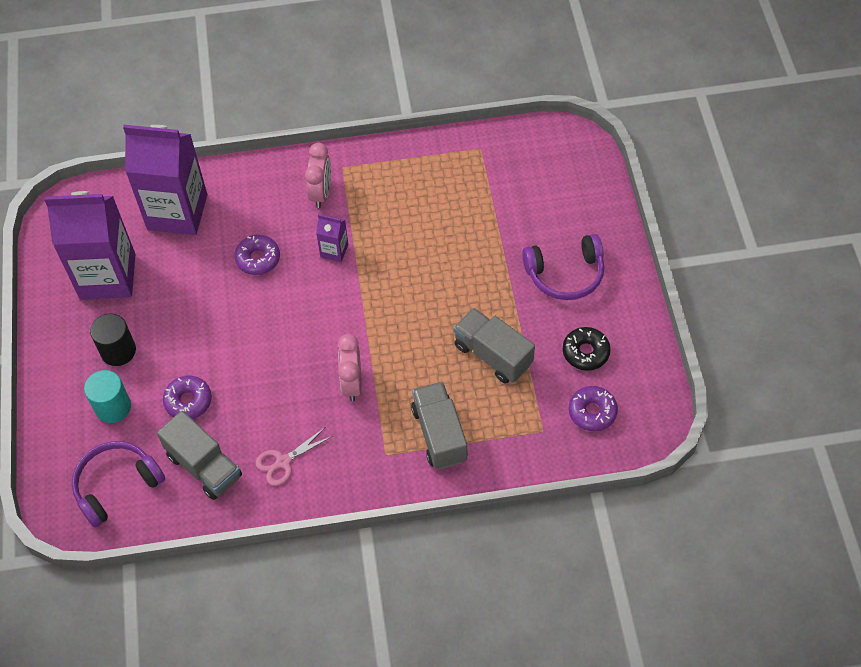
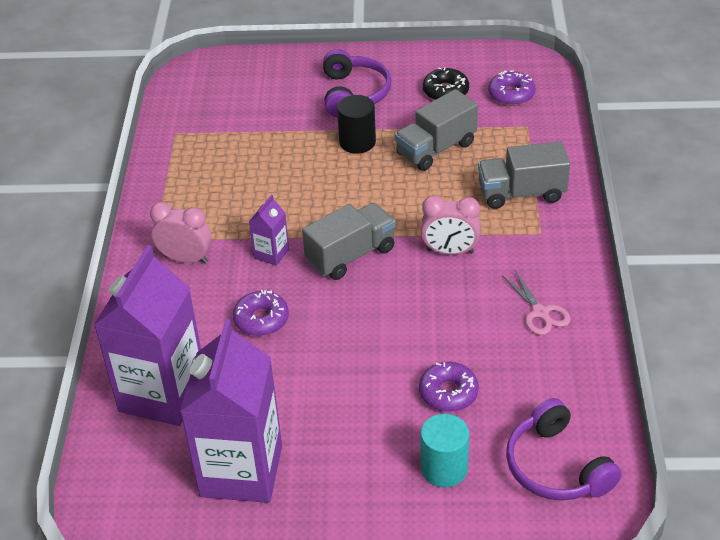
camera: 80 degrees left, 15 degrees down
(118, 351) = (361, 461): black cylinder -> black cylinder (357, 142)
(204, 466) = (538, 381): grey truck -> grey truck (351, 255)

